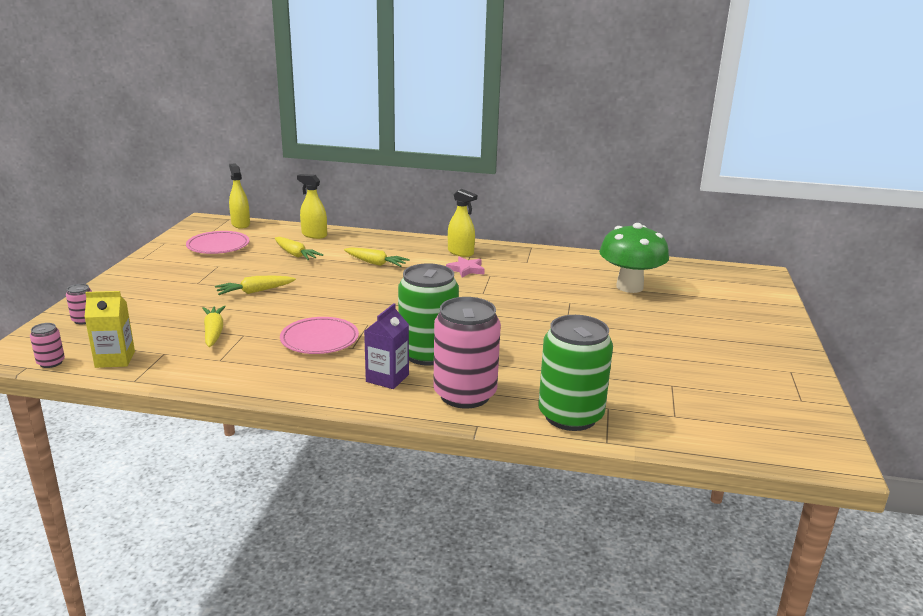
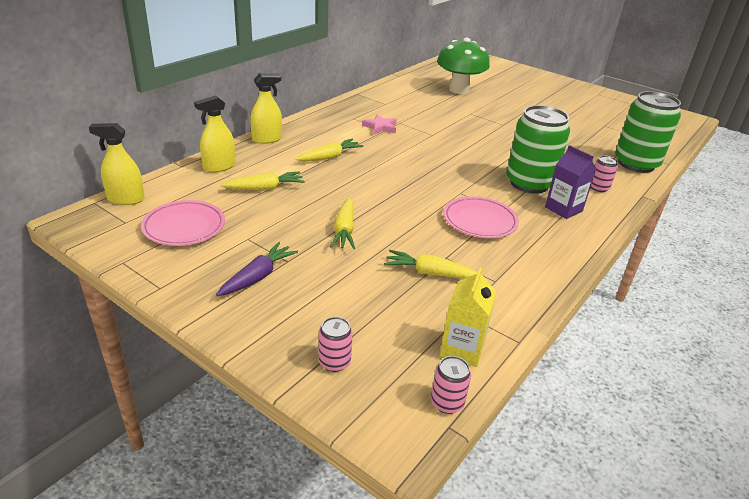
camera: 65 degrees left, 10 degrees up
(171, 279) = (258, 277): none -> purple carrot
(460, 252) = (341, 119): yellow spray bottle -> yellow spray bottle (267, 139)
(465, 394) = (598, 188): pink can -> pink can, size x0.43

